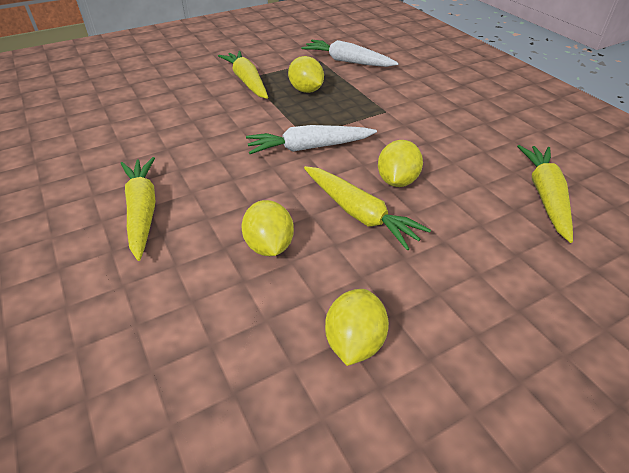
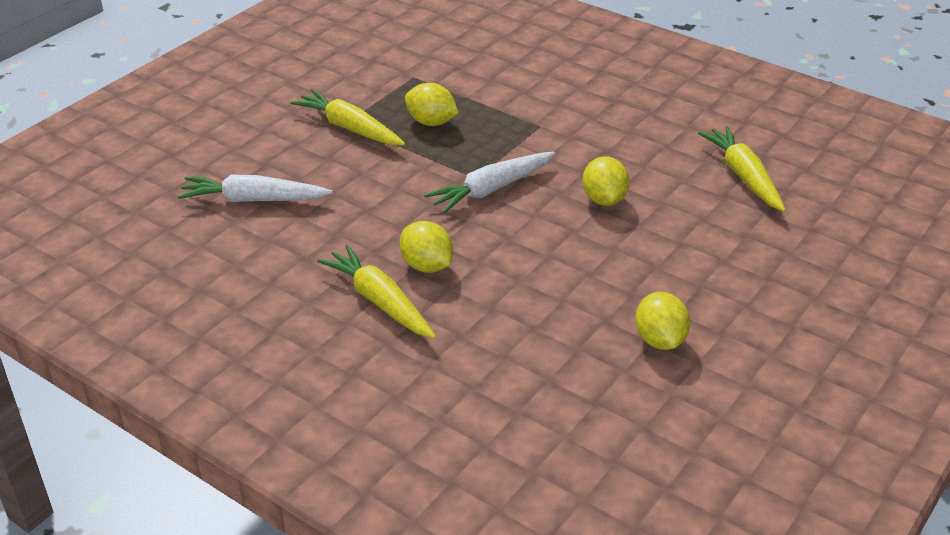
camera: 25 degrees left, 5 degrees down
(269, 246) = (532, 293): yellow lemon -> yellow lemon (427, 266)
(347, 61) = (448, 70): white carrot -> white carrot (253, 200)
(359, 214) = (591, 241): yellow carrot -> none

